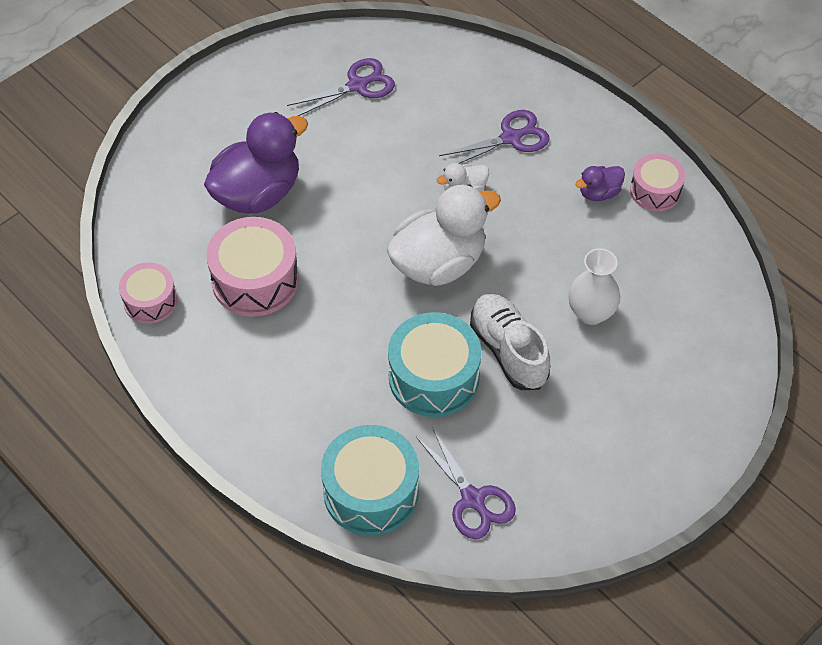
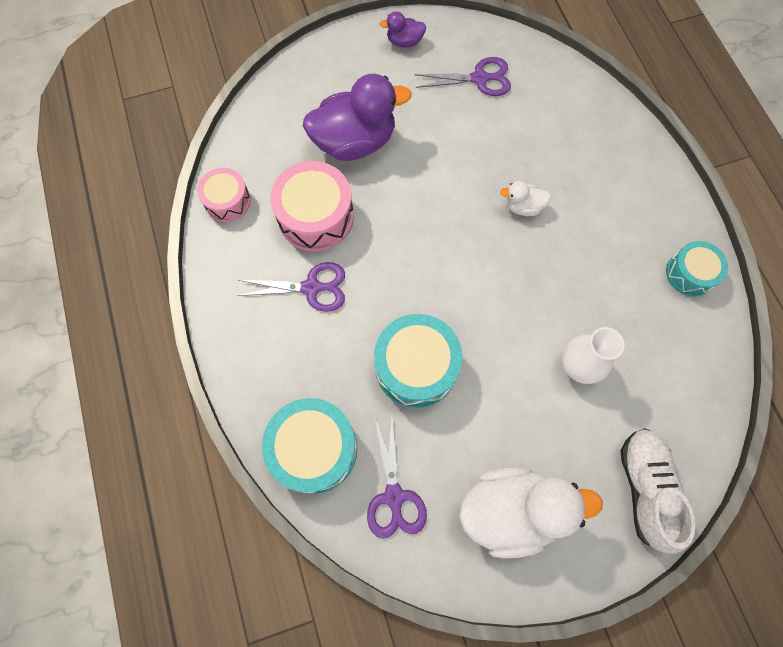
camera: 25 degrees right, 15 degrees up
(438, 263) = (470, 264): white duck -> white duck (511, 510)
(508, 351) = (490, 370): white shoe -> white shoe (645, 488)
(510, 138) = (585, 174): purple scissors -> purple scissors (311, 288)
(599, 193) = (638, 255): purple duck -> purple duck (404, 42)
(655, 191) = (689, 274): pink drum -> turquoise drum

